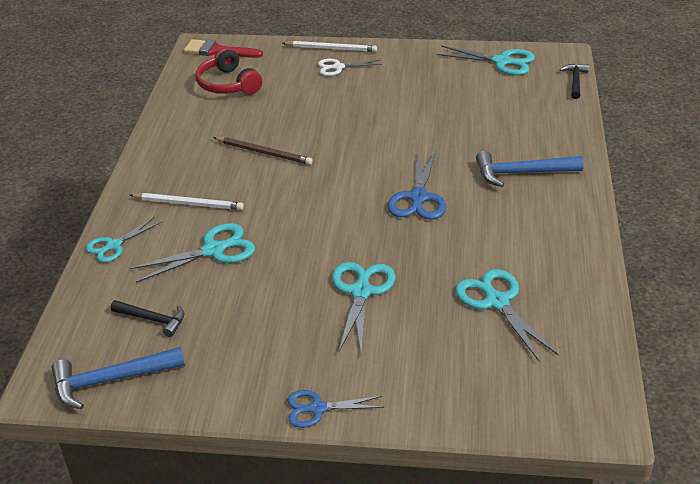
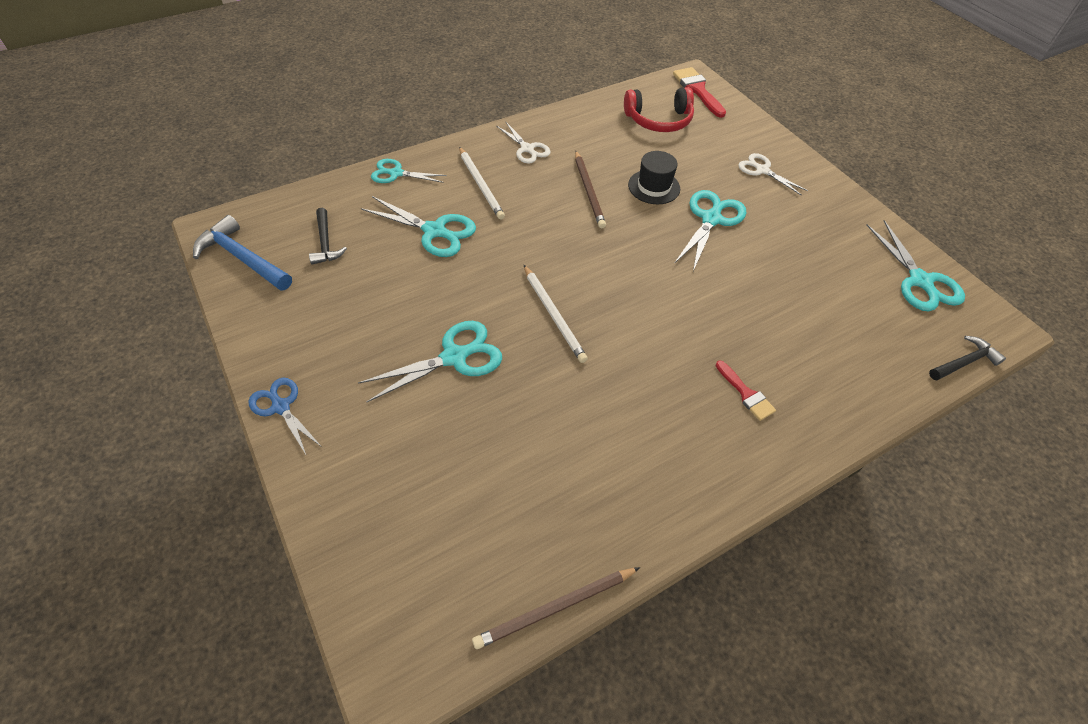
camera: 50 degrees right, 15 degrees up
(176, 161) = (527, 149): none -> white scissors
(228, 84) = (659, 120): red headphones -> red headphones turned 120 degrees counterclockwise
(297, 121) = (654, 187): none -> black hat
(331, 48) = (785, 151): white pencil -> white pencil (553, 315)
(418, 198) = (625, 329): blue scissors -> none
(496, 302) = (519, 475): turquoise scissors -> turquoise scissors (711, 219)
(521, 173) = (746, 394): blue hammer -> red brush
(608, 327) = (555, 608): none -> brown pencil

